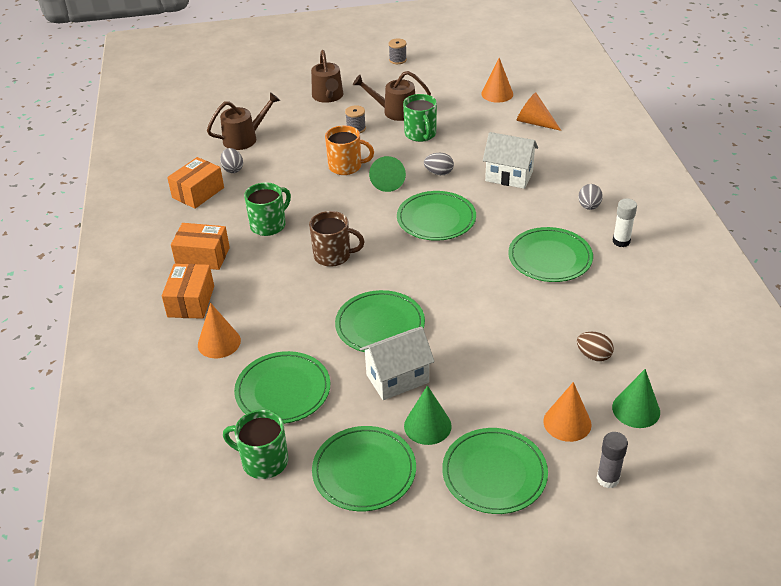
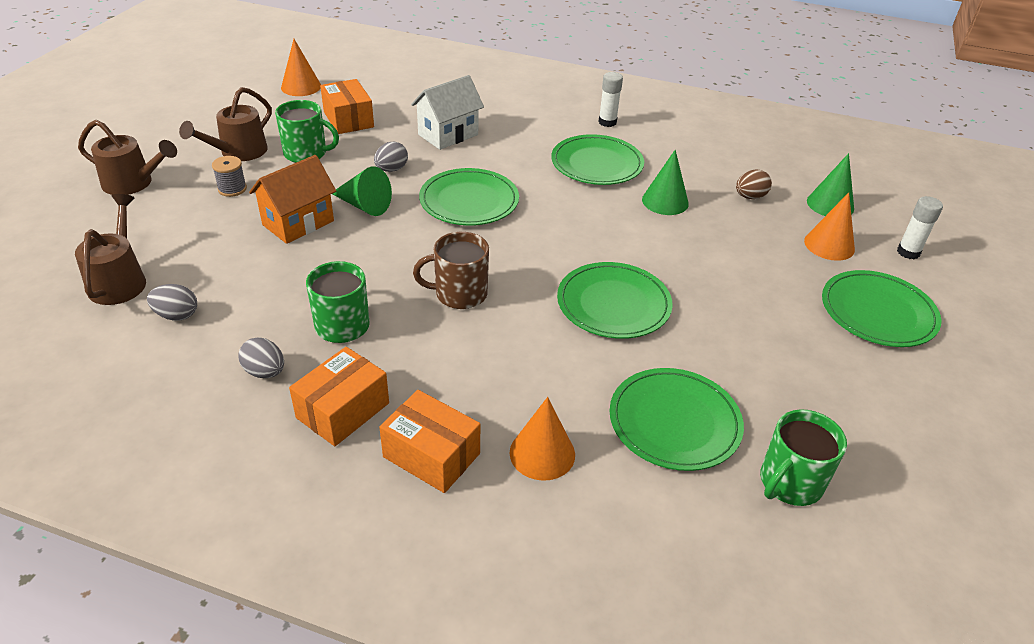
camera: 65 degrees left, 0 degrees up
(198, 193) = (187, 367): orange box -> orange box (348, 119)
(333, 256) = (459, 294): brown mug -> brown mug turned 135 degrees counterclockwise
(346, 166) = (298, 223): orange mug -> orange house
(364, 471) = (840, 401): green plate -> none
(397, 60) = (139, 113): grey spool -> none
(397, 378) = (709, 323): white house -> none
(427, 426) = (792, 330): green cone -> green cone (665, 201)
(534, 122) = (379, 88): orange cone -> none
(589, 206) = (542, 116): grey egg -> grey egg (265, 372)
(607, 479) = (908, 252): grey glue stick -> white glue stick

